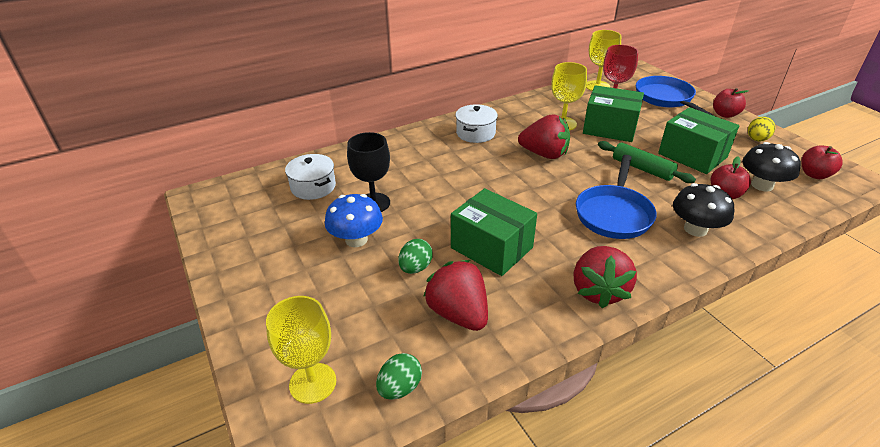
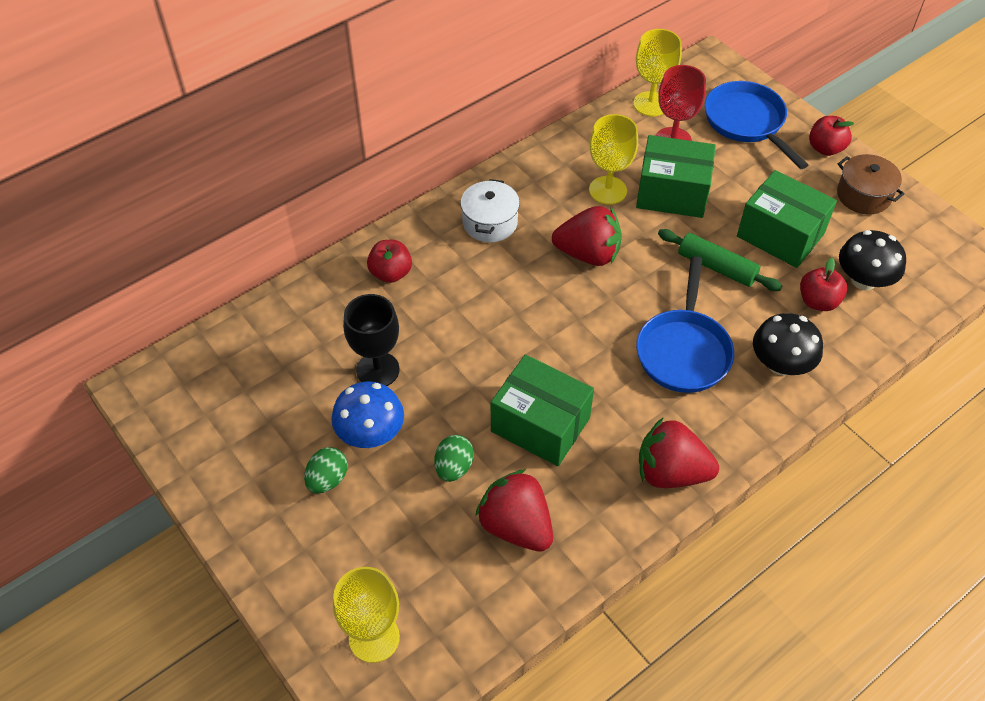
camera: 10 degrees left, 15 degrees up
(313, 187) = (289, 351): white pot -> none
(400, 388) = (470, 629): green egg -> green egg (327, 479)
(598, 291) = (671, 472): red strawberry -> red strawberry turned 105 degrees clockwise
(756, 140) = (863, 195): yellow egg -> brown pot
(814, 174) = (928, 253): red apple -> red apple (391, 273)

